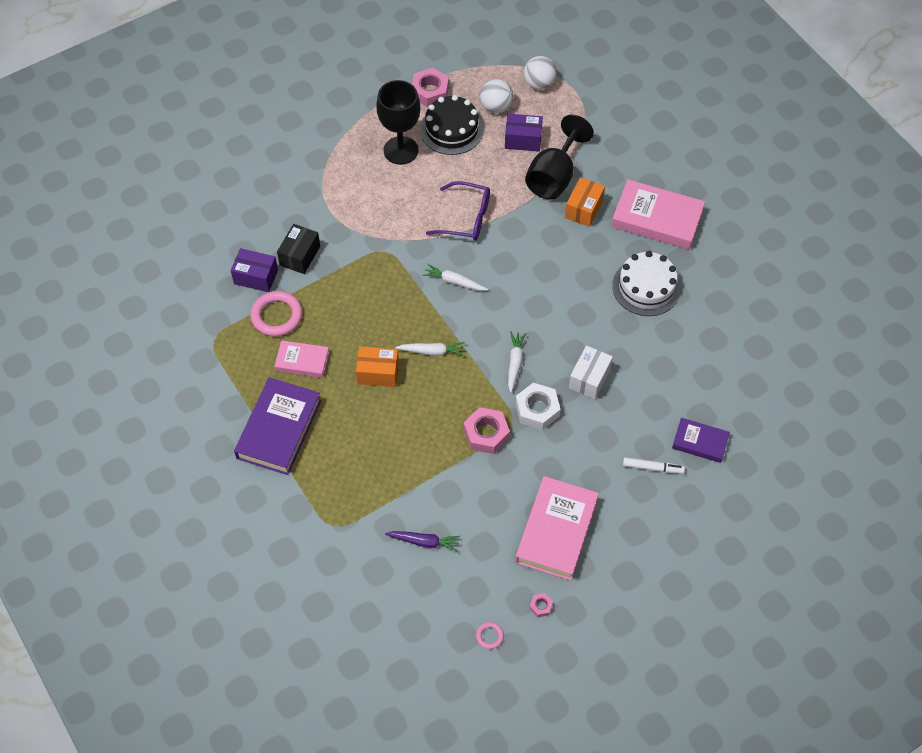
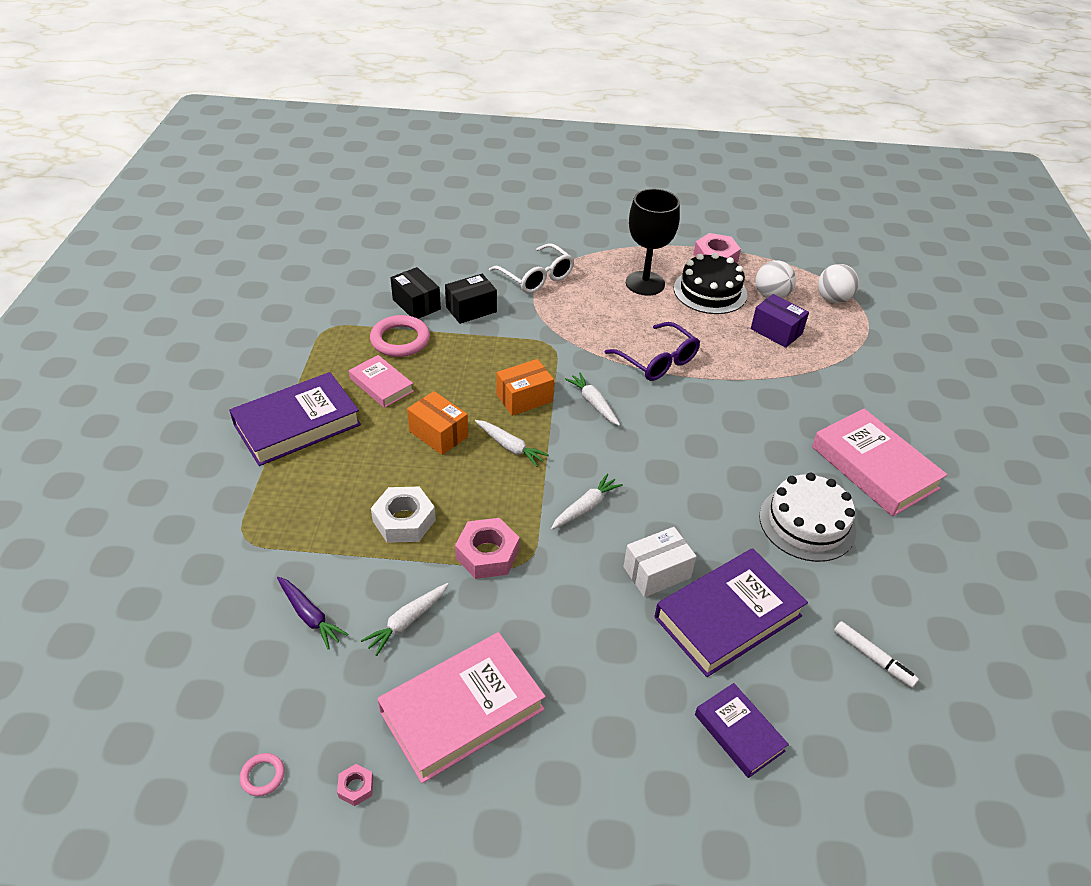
camera: 35 degrees right, 15 degrees down
(256, 277) = (416, 304): purple box -> black box
(318, 194) = (536, 277): none -> white glasses
(481, 506) = (407, 621): none -> white carrot
(537, 410) = (566, 566): white nut -> white nut (404, 520)
(554, 177) = (783, 374): black goblet -> none
(584, 209) = (793, 416): orange box -> orange box (524, 398)
(647, 379) = (728, 616): none -> purple book
(652, 468) = (649, 720): white marker -> white marker (872, 657)

